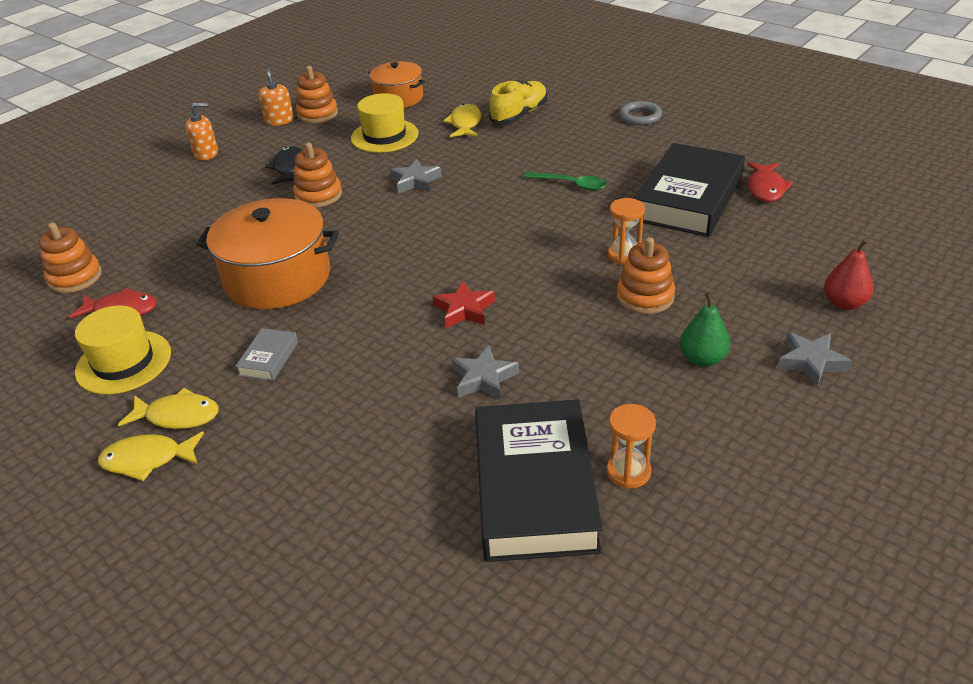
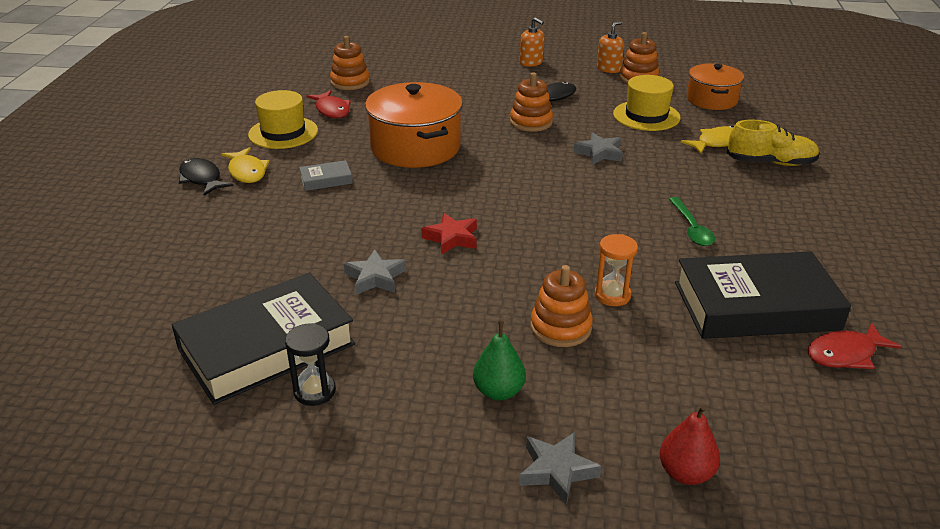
camera: 55 degrees right, 5 degrees down
(147, 460) = (202, 179): yellow fish -> black fish
(628, 472) = (314, 391): orange hourglass -> black hourglass
(640, 116) = (870, 228): grey ring -> none

